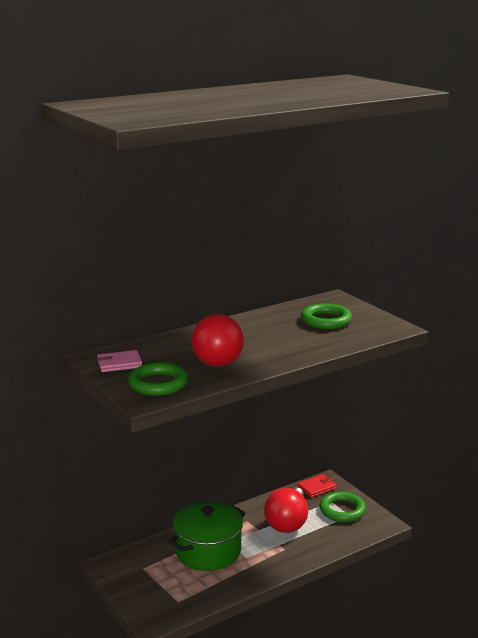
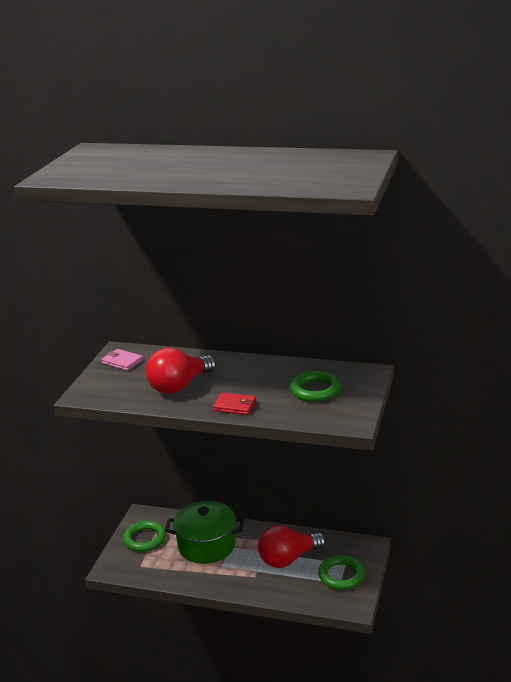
camera: 50 degrees right, 5 degrees up
(158, 384) = (111, 388): green ring -> green ring (145, 539)
(317, 488) = (353, 546): red wallet -> red wallet (234, 406)

